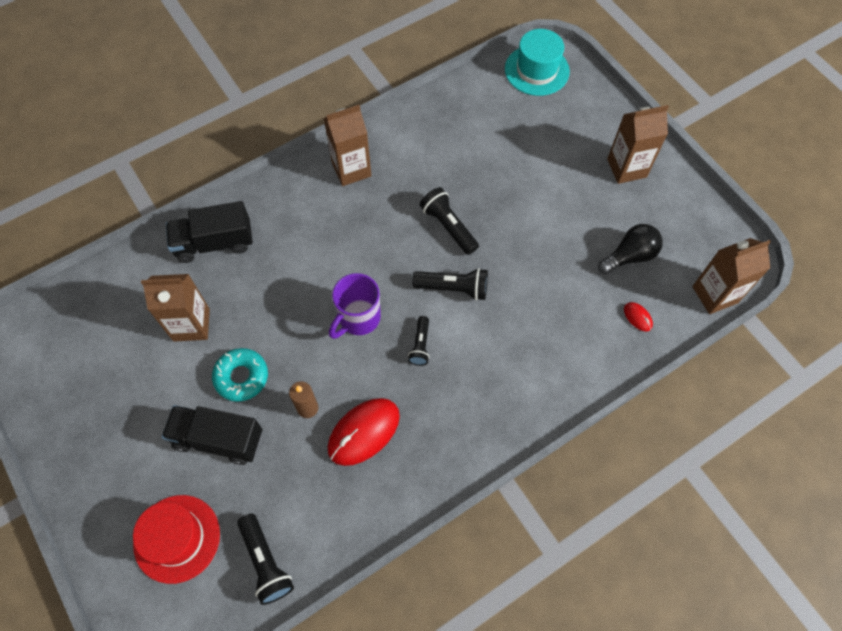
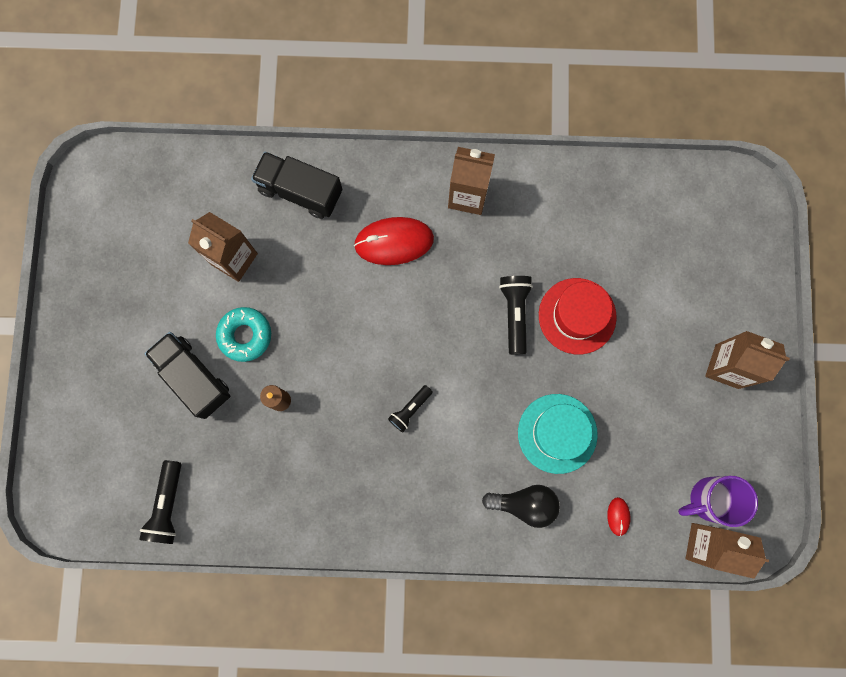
camera: 35 degrees right, 15 degrees up
(177, 538) = (114, 438): red hat -> red hat (577, 316)
(358, 318) = (375, 348): purple mug -> purple mug (709, 499)
(364, 432) = (311, 453): red mouse -> red mouse (394, 242)
(453, 288) = (476, 377): black flashlight -> none
(537, 70) = (722, 202): turquoise hat -> turquoise hat (557, 433)
(629, 256) = (658, 455): black light bulb -> black light bulb (524, 504)

